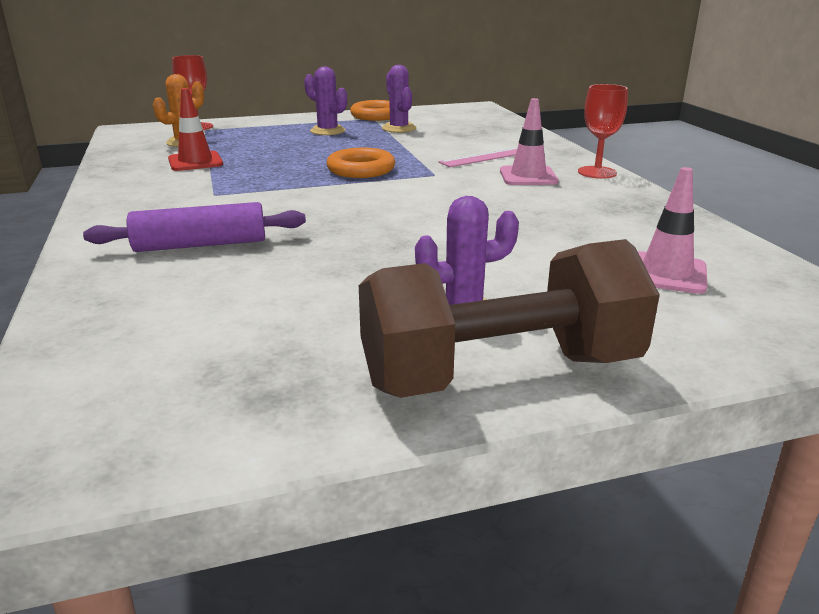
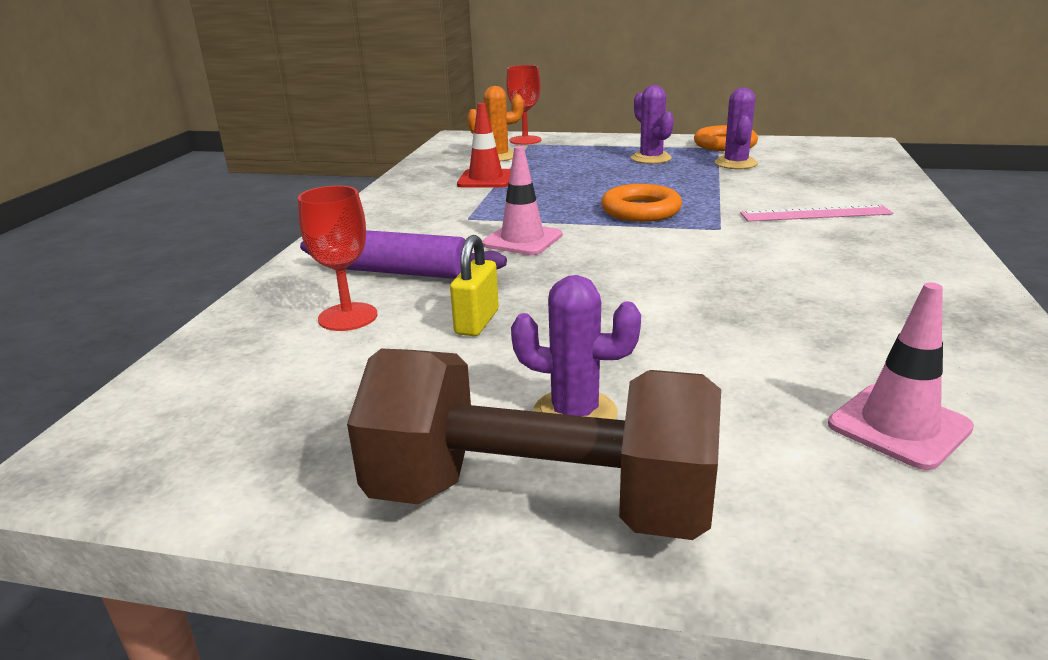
camera: 30 degrees right, 0 degrees up
(316, 269) = (477, 322): none -> yellow padlock
(528, 176) = (838, 248): pink traffic cone -> pink traffic cone (522, 240)
(597, 172) = (945, 257): red goblet -> red goblet (348, 317)

